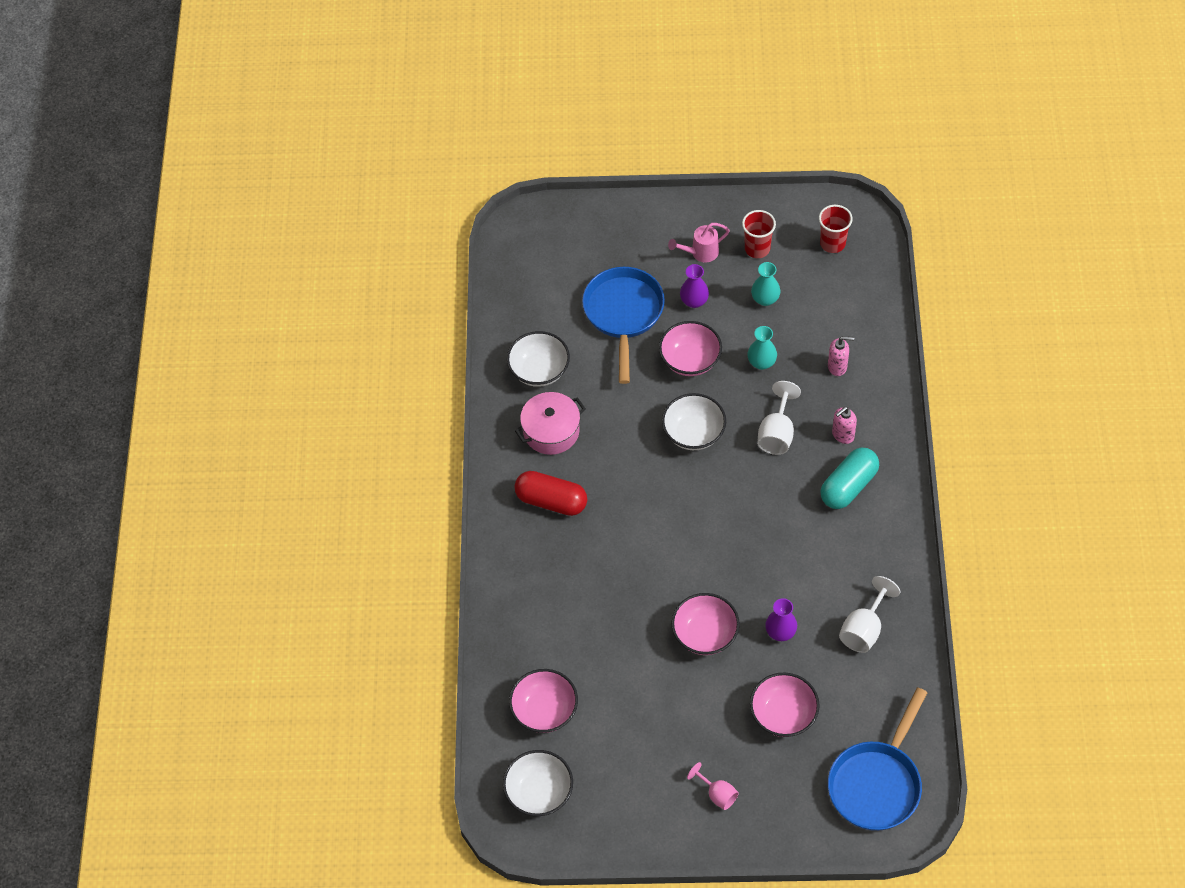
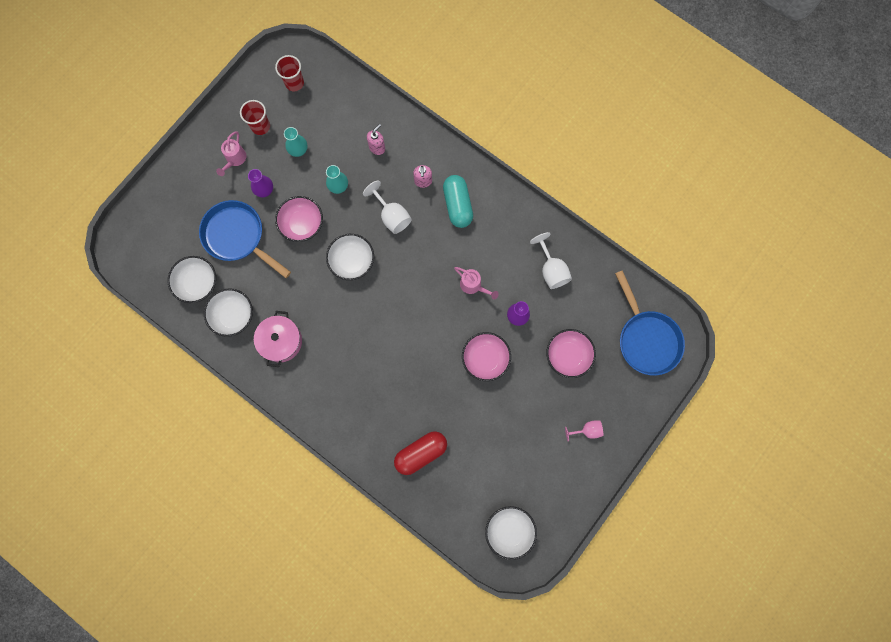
camera: 55 degrees left, 20 degrees up
(544, 316) = (197, 283): none -> white bowl
(544, 711) = (460, 488): pink bowl -> none
(551, 501) = (328, 378): red capsule -> red capsule (421, 453)
(774, 565) = (473, 286): none -> pink watering can

